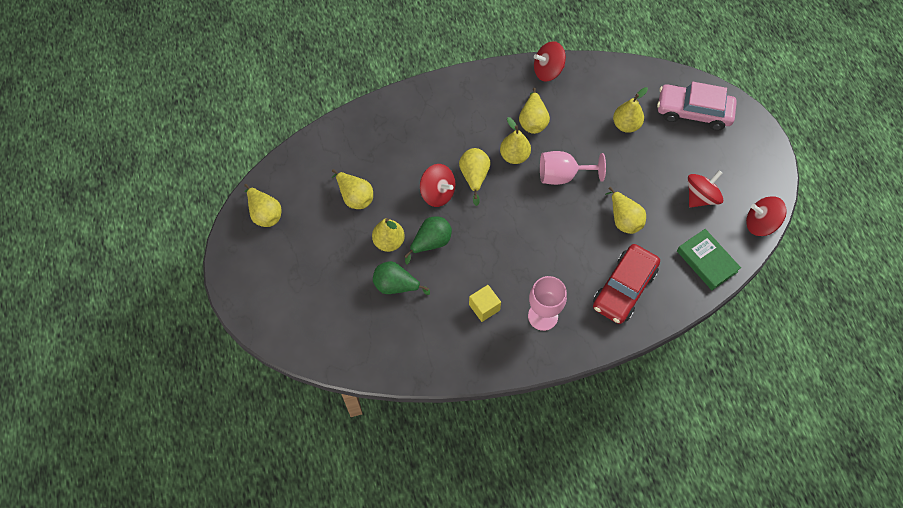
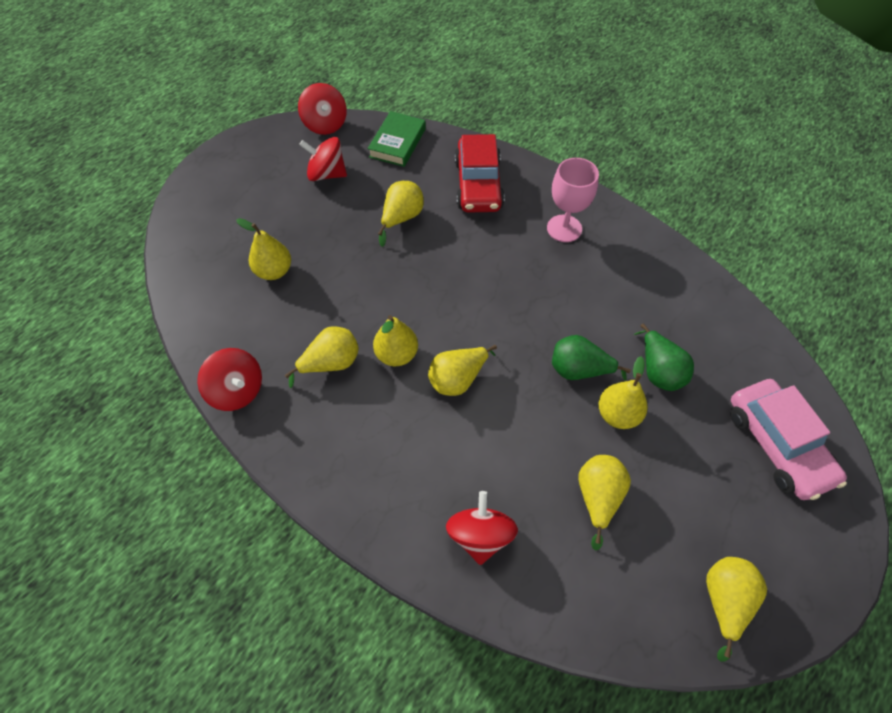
camera: 125 degrees left, 5 degrees down
(437, 193) = (512, 404): red spinning top -> red spinning top (480, 535)
(484, 307) = (601, 278): yellow cube -> none
(563, 175) = (387, 294): pink goblet -> none
(624, 288) = (478, 185): red car -> red car turned 90 degrees clockwise
(693, 112) = (215, 222): pink car -> pink car (777, 444)

